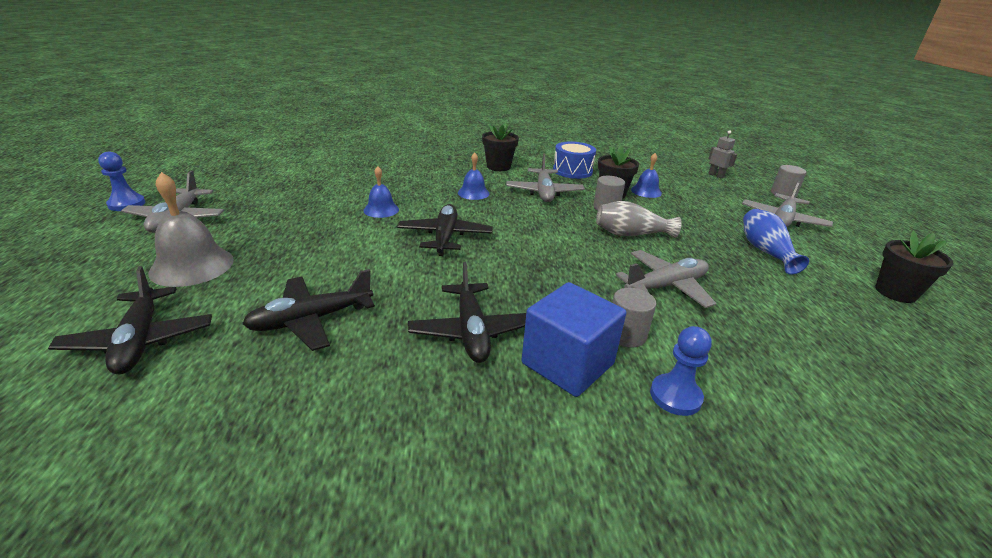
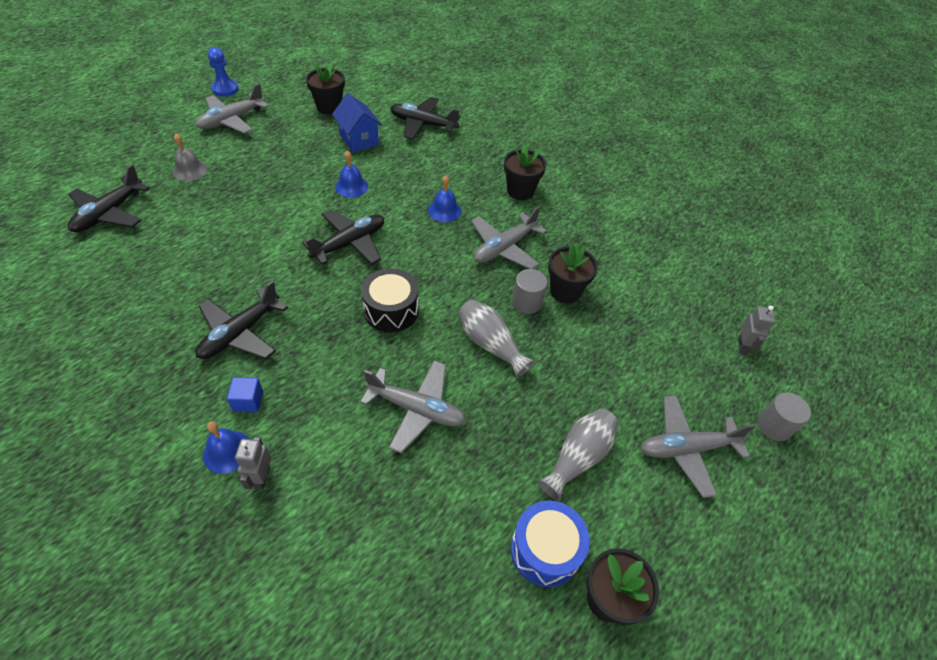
camera: 45 degrees right, 20 degrees up
(192, 266) = (190, 170): grey bell -> grey bell, size x0.59
(269, 179) = (329, 107): none -> black flower pot
(311, 320) = (184, 257): black plane -> black plane (423, 124)
(334, 186) = (358, 139): none -> blue house
(547, 252) = (391, 310): none -> black drum
(567, 363) = (248, 401): blue cube -> blue cube, size x0.45
(572, 171) = (583, 238): blue drum -> blue drum (545, 550)
(626, 335) = (315, 416): grey cylinder -> none
(646, 191) = (608, 311): blue bell -> blue bell (227, 451)
(675, 396) = (262, 477): blue pawn -> grey robot
(765, 251) = (578, 457): blue vase -> grey vase

